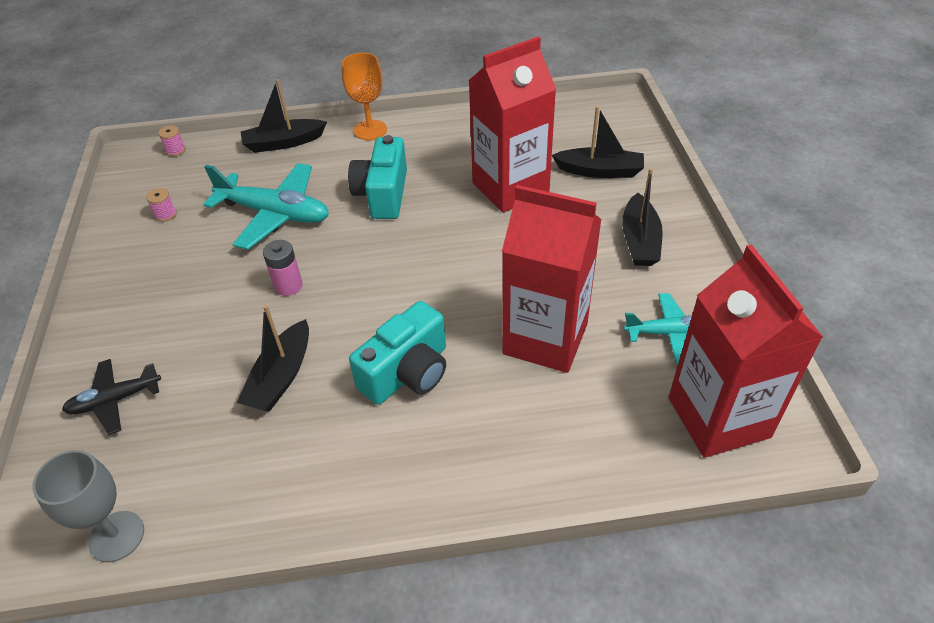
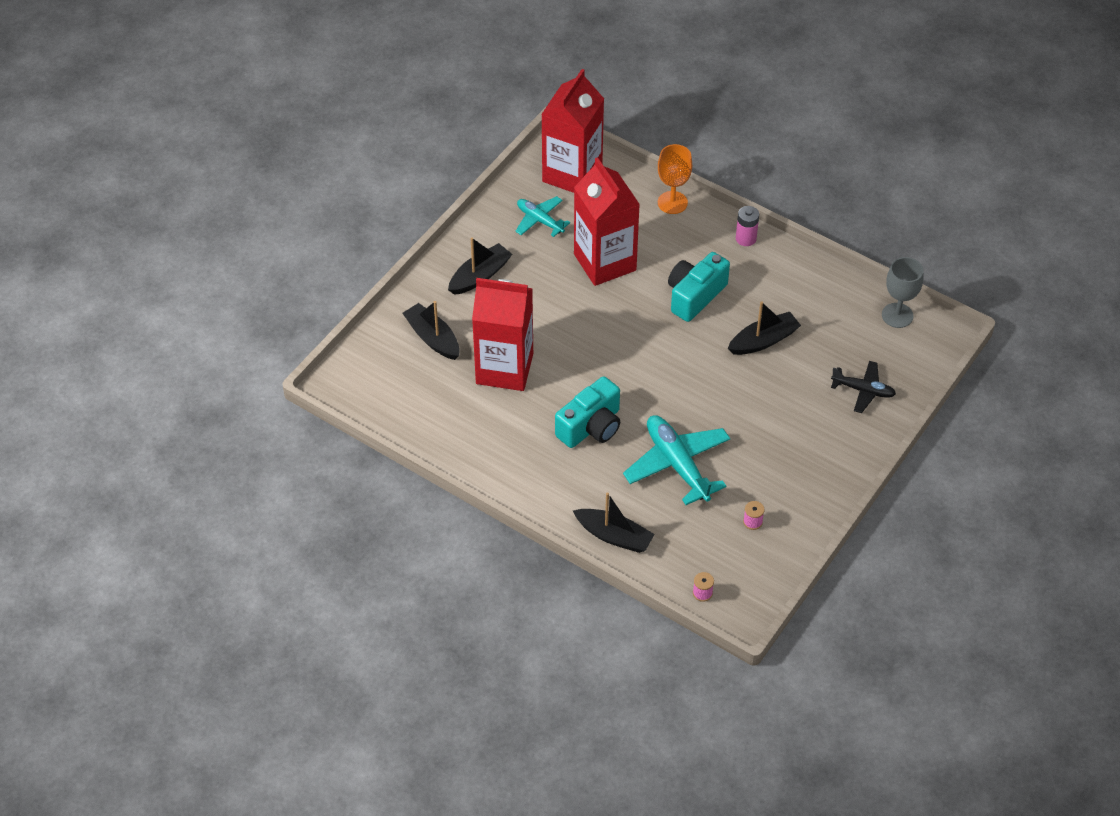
camera: 140 degrees left, 5 degrees up
(288, 286) = (714, 397): pink battery -> pink battery (746, 238)
(370, 130) = (538, 499): orange goblet -> orange goblet (672, 202)
(407, 373) = (695, 296): turquoise camera -> turquoise camera turned 45 degrees counterclockwise

